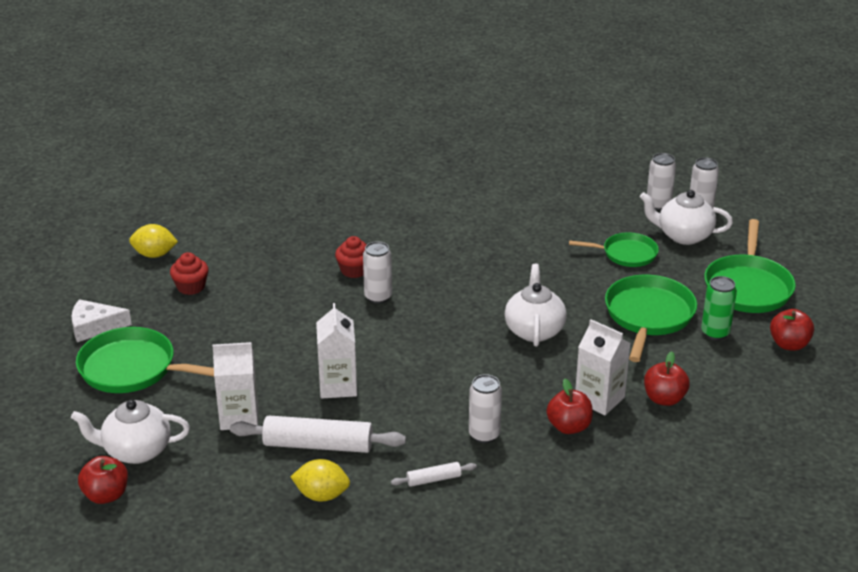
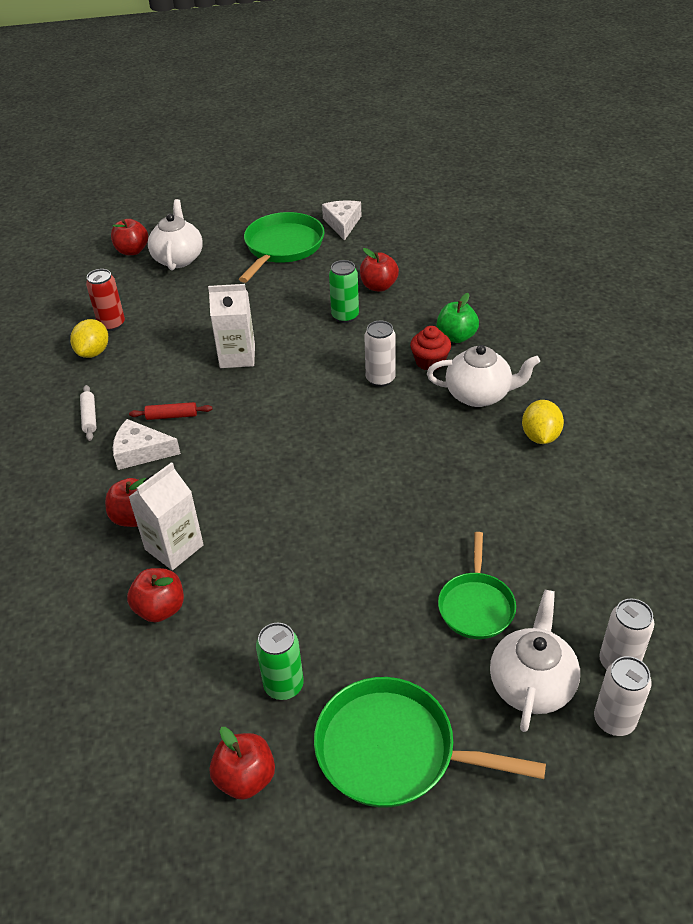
camera: 95 degrees right, 10 degrees up
(154, 254) = (453, 241): yellow lemon -> yellow lemon (540, 436)
(191, 287) = (400, 265): red cupcake -> none
(227, 300) = (379, 286): none -> red apple
(239, 417) = (207, 304): white carton -> none
(268, 489) = (112, 324): none -> red can
(277, 320) = (345, 316): none -> green can
(318, 256) = (456, 337): none -> green apple
(318, 445) = (158, 348): white rolling pin -> none
(431, 421) = (172, 416): none -> red rolling pin
(484, 435) = (141, 452): white can -> white cheese
(534, 330) = (309, 499): white teapot -> white teapot (479, 395)
(648, 316) = (329, 613): green pan -> none

